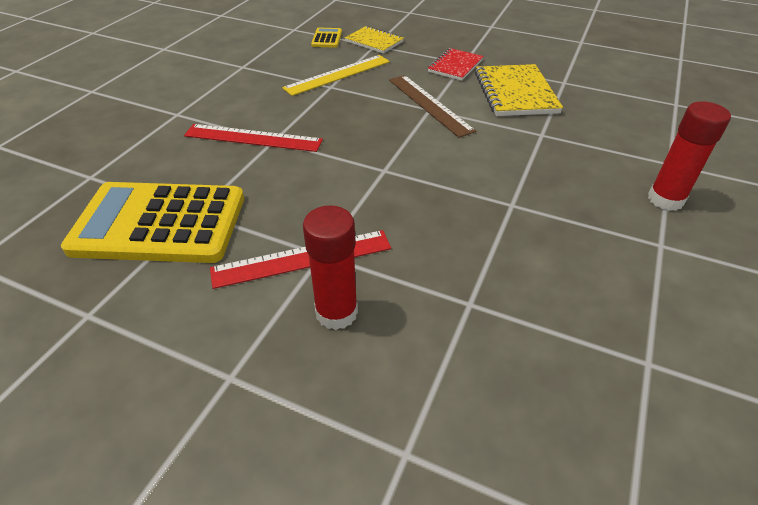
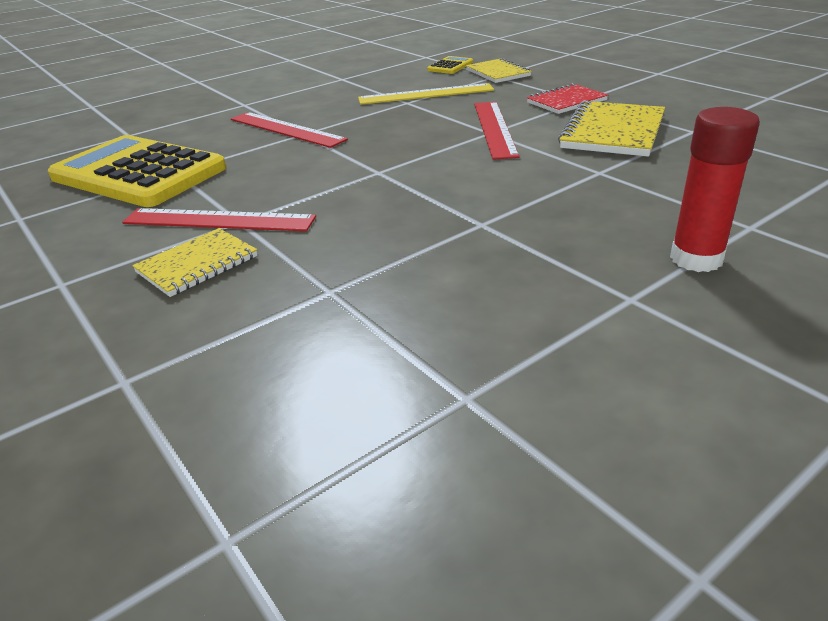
camera: 30 degrees right, 10 degrees down
(336, 312) = (197, 265): red glue stick -> yellow notebook
(429, 104) = (494, 128): brown ruler -> red ruler

